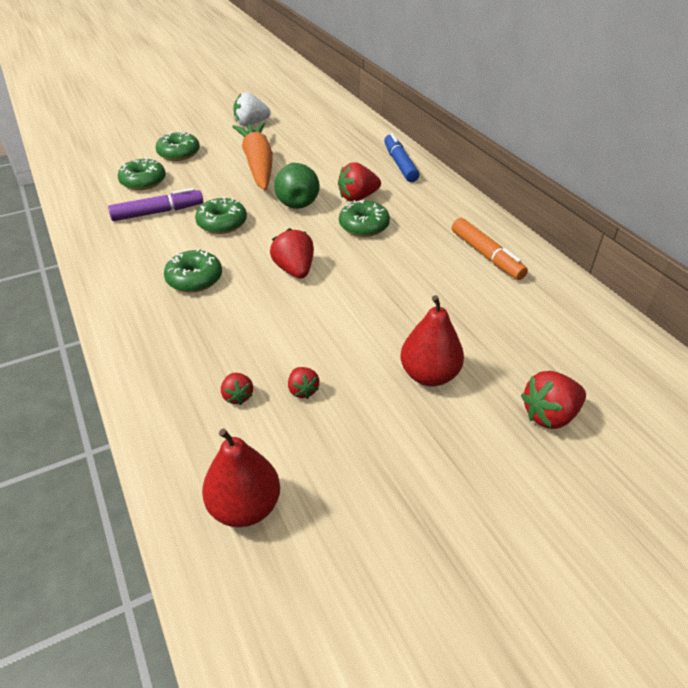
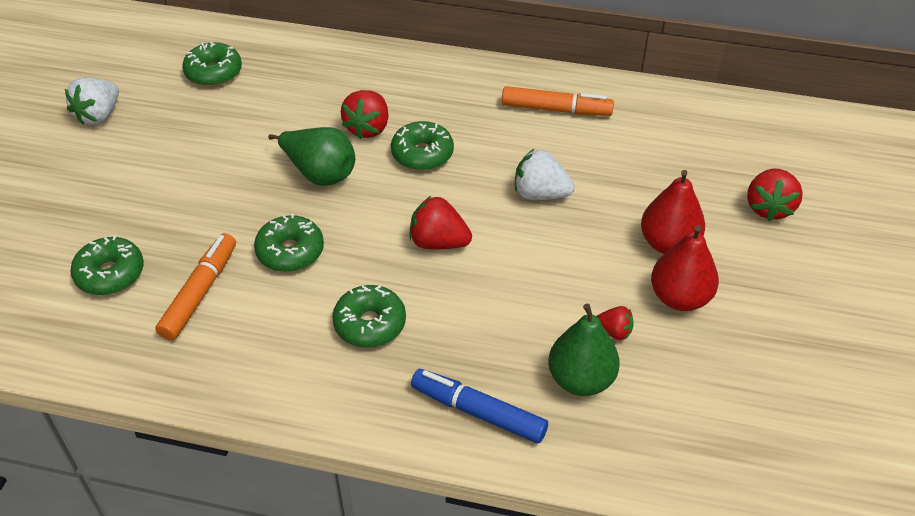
camera: 50 degrees left, 5 degrees up
(157, 212) = (199, 293): purple marker -> orange marker
(179, 153) = (83, 211): green donut -> green donut (214, 72)
(238, 396) = (581, 379): red strawberry -> green pear
(245, 507) = (713, 440): red pear -> red pear (679, 298)
(258, 164) = (203, 160): orange carrot -> none
(395, 289) = (540, 194): none -> white strawberry
(400, 164) = (345, 63): blue marker -> blue marker (479, 412)

